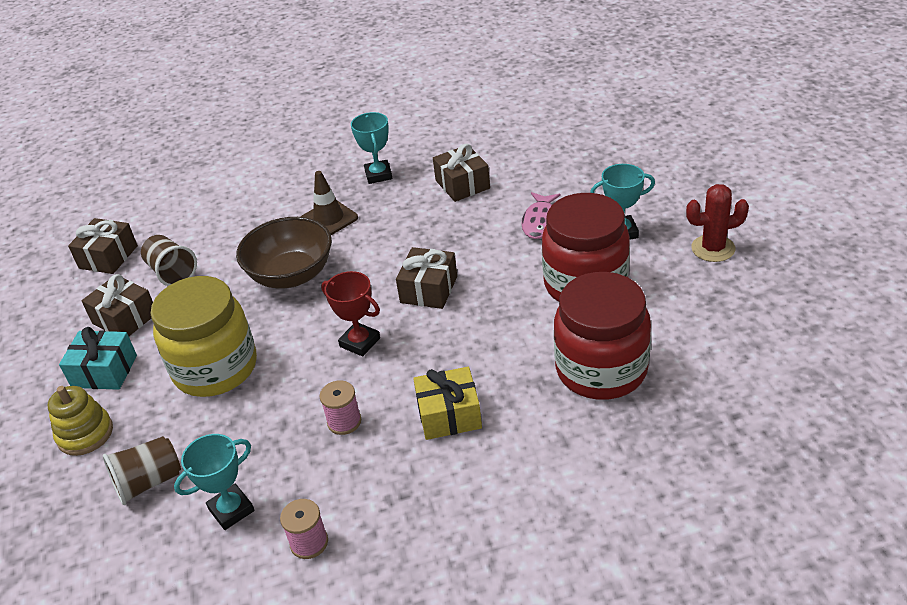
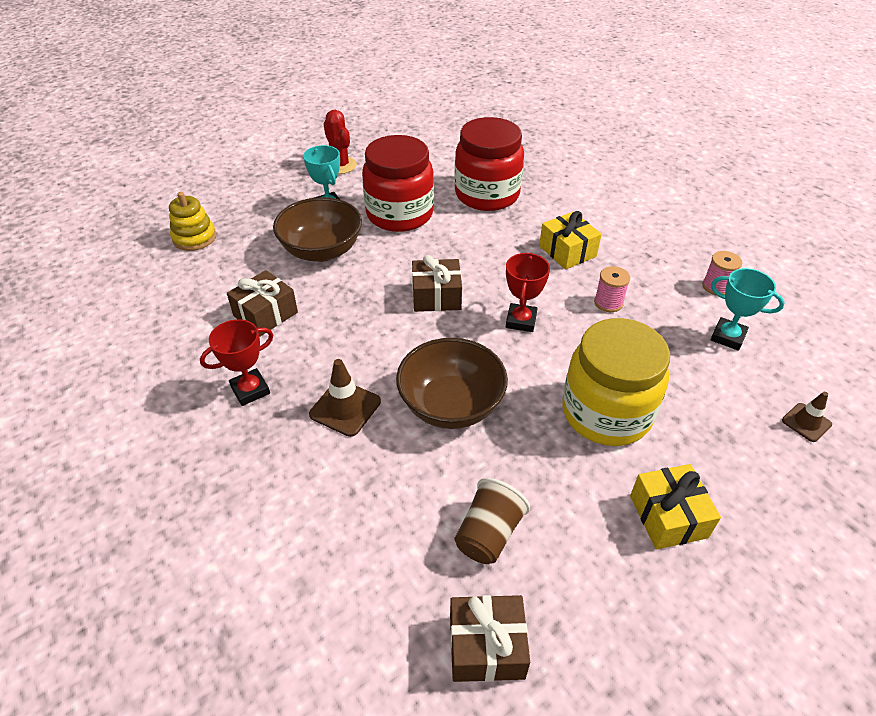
camera: 115 degrees left, 5 degrees up
(85, 434) = (746, 484): yellow stacking toy -> yellow stacking toy (194, 238)
(95, 517) = (806, 422): none -> brown traffic cone
(104, 371) = (668, 516): turquoise gift -> yellow gift
(125, 318) = (586, 544): brown gift -> none
(149, 482) = (749, 402): brown cup -> none
(378, 175) = (250, 390): turquoise trophy -> red trophy
(540, 221) = (322, 251): pink fish -> brown bowl

